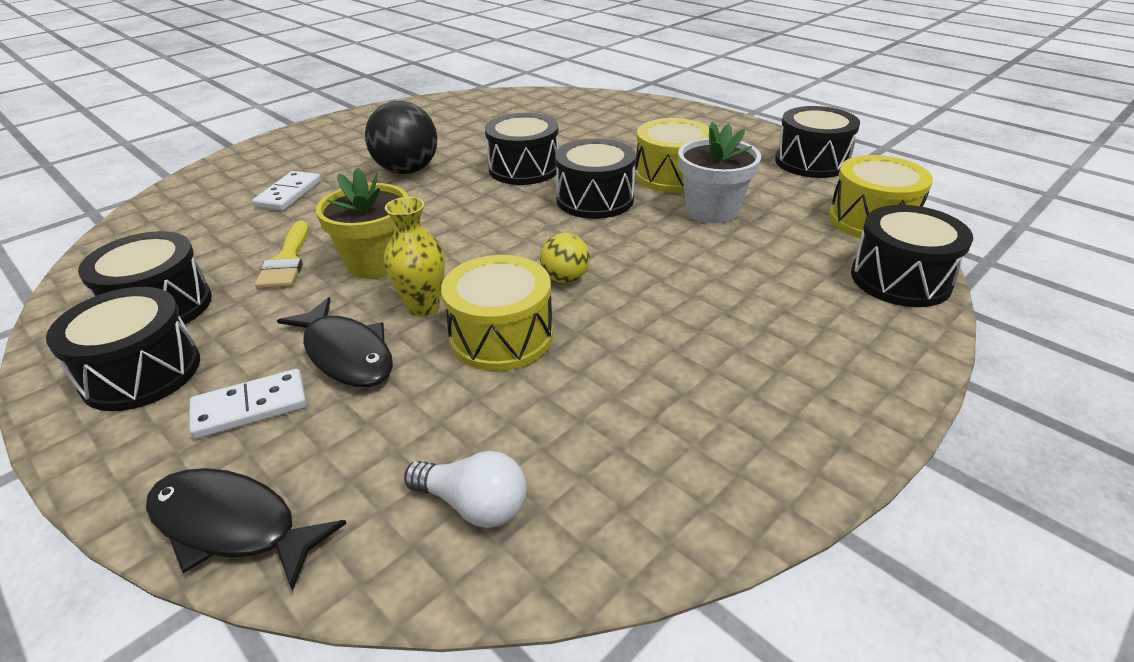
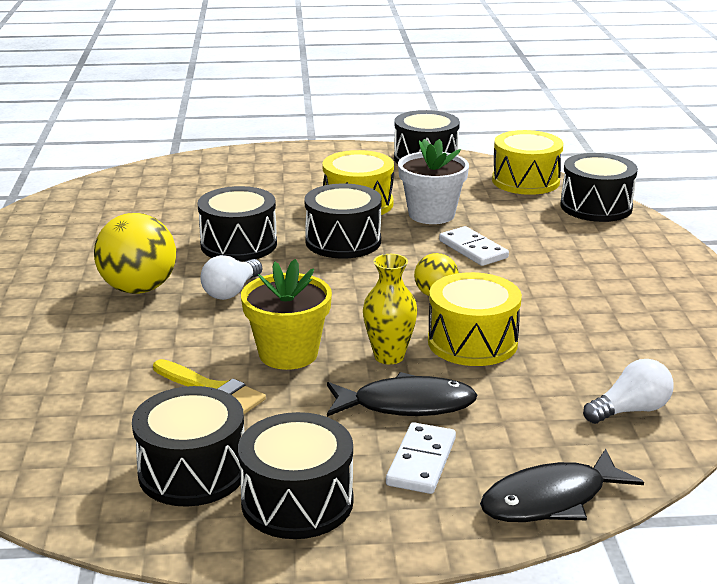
camera: 50 degrees left, 10 degrees down
(289, 194) = (72, 355): white domino -> white domino (473, 249)
(407, 170) = (139, 289): black ball -> yellow ball
(447, 199) = (231, 291): none -> white light bulb

